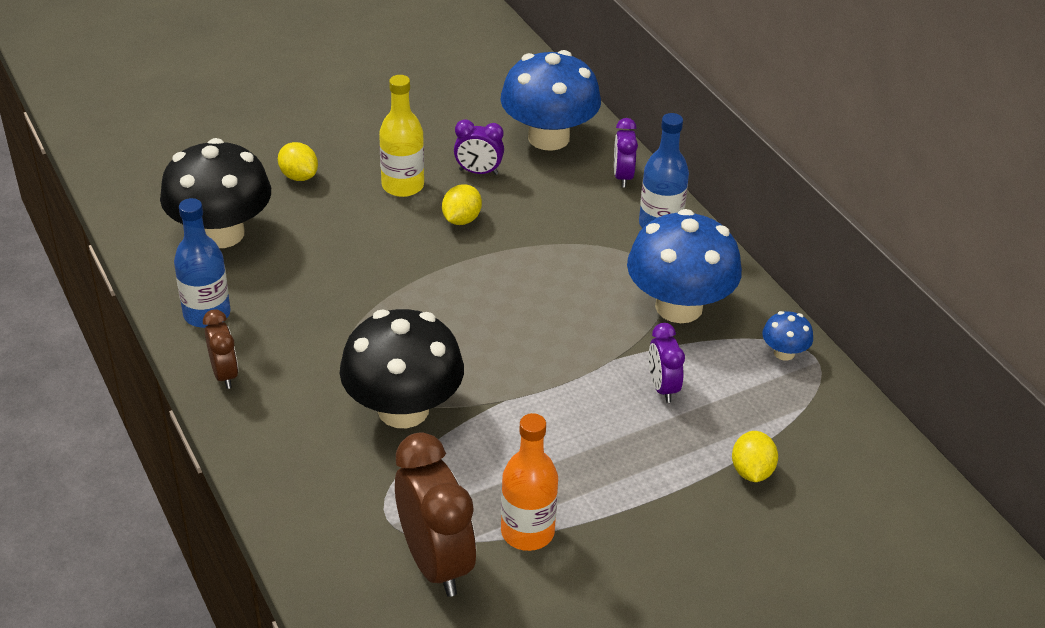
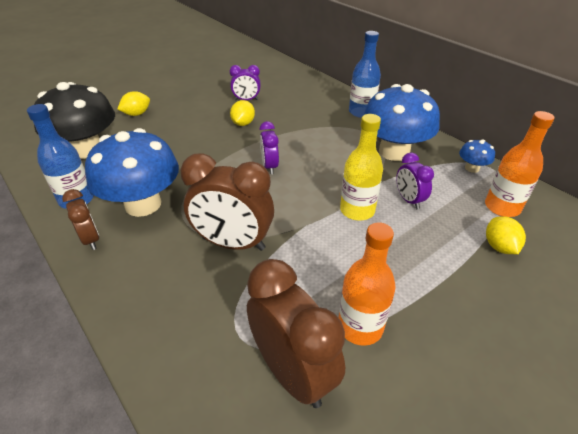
camera: 10 degrees left, 0 degrees up
(299, 176) = (137, 114): yellow lemon -> yellow lemon turned 75 degrees counterclockwise
(403, 186) = (202, 111): yellow bottle -> yellow bottle (357, 210)
(403, 409) = (233, 243): black mushroom -> brown clock
(548, 137) = (281, 81): blue mushroom -> blue mushroom (143, 204)
(622, 177) = (329, 93): purple clock -> purple clock (269, 166)
(791, 419) = (502, 207): none -> orange bottle

